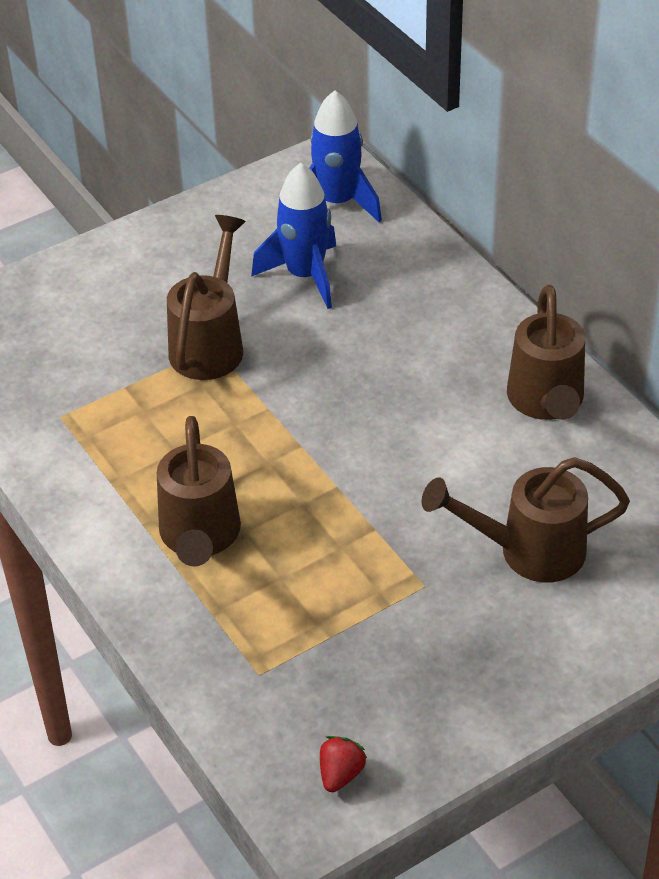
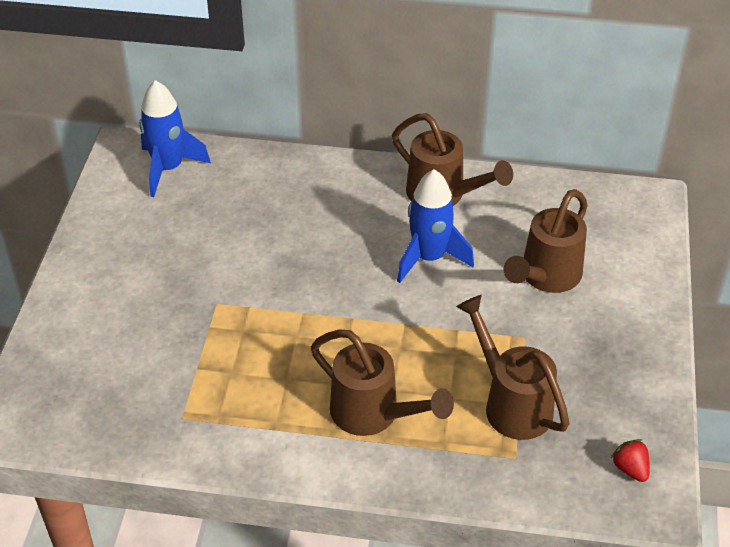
camera: 50 degrees left, 0 degrees up
(210, 343) = (212, 303): brown watering can -> brown watering can (511, 403)
(305, 276) = (211, 223): blue rocket -> blue rocket (429, 258)

